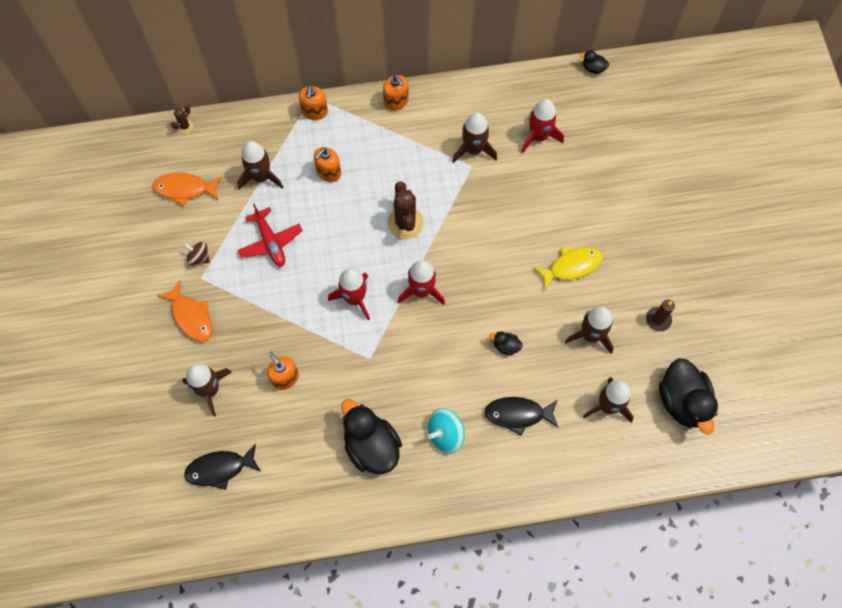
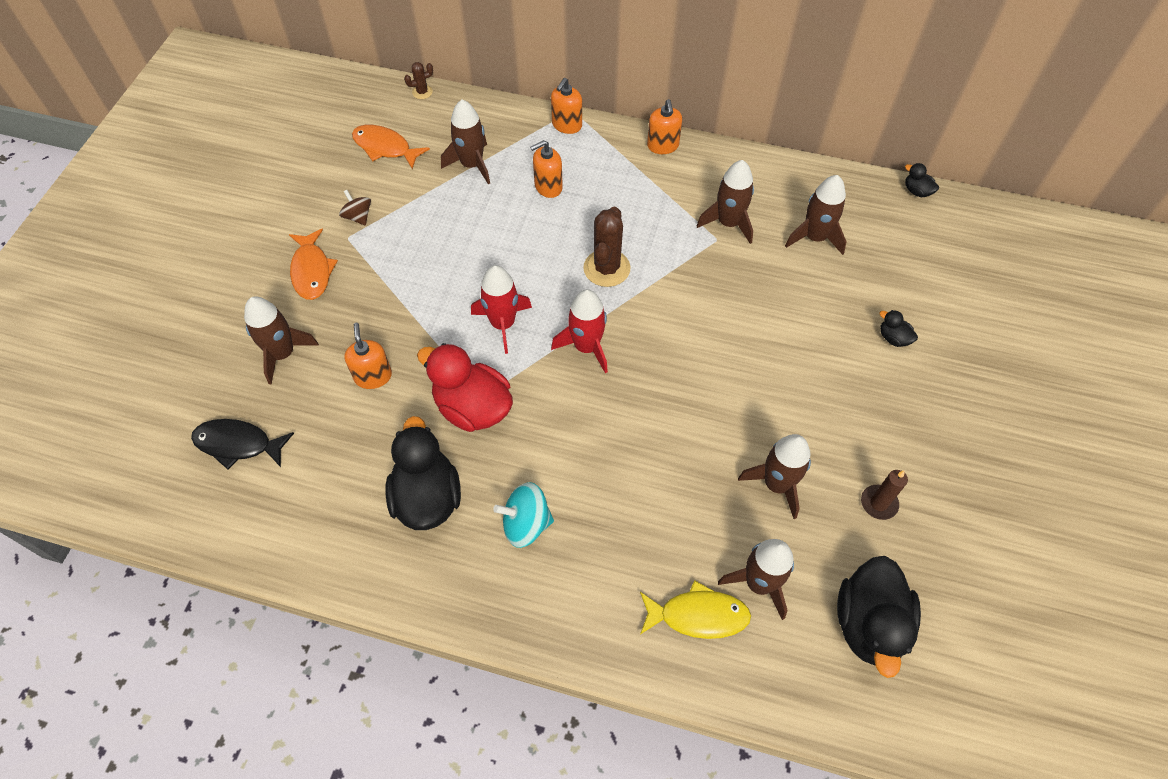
camera: 25 degrees right, 10 degrees down
(270, 242) = (443, 230): red plane -> none
(367, 370) = (472, 408): none -> red duck
(506, 346) = (658, 451): black duck -> black duck (893, 338)
(518, 414) = (631, 541): black fish -> none
(538, 136) = (815, 237): red rocket -> brown rocket
(572, 266) = (789, 393): yellow fish -> yellow fish (698, 615)

